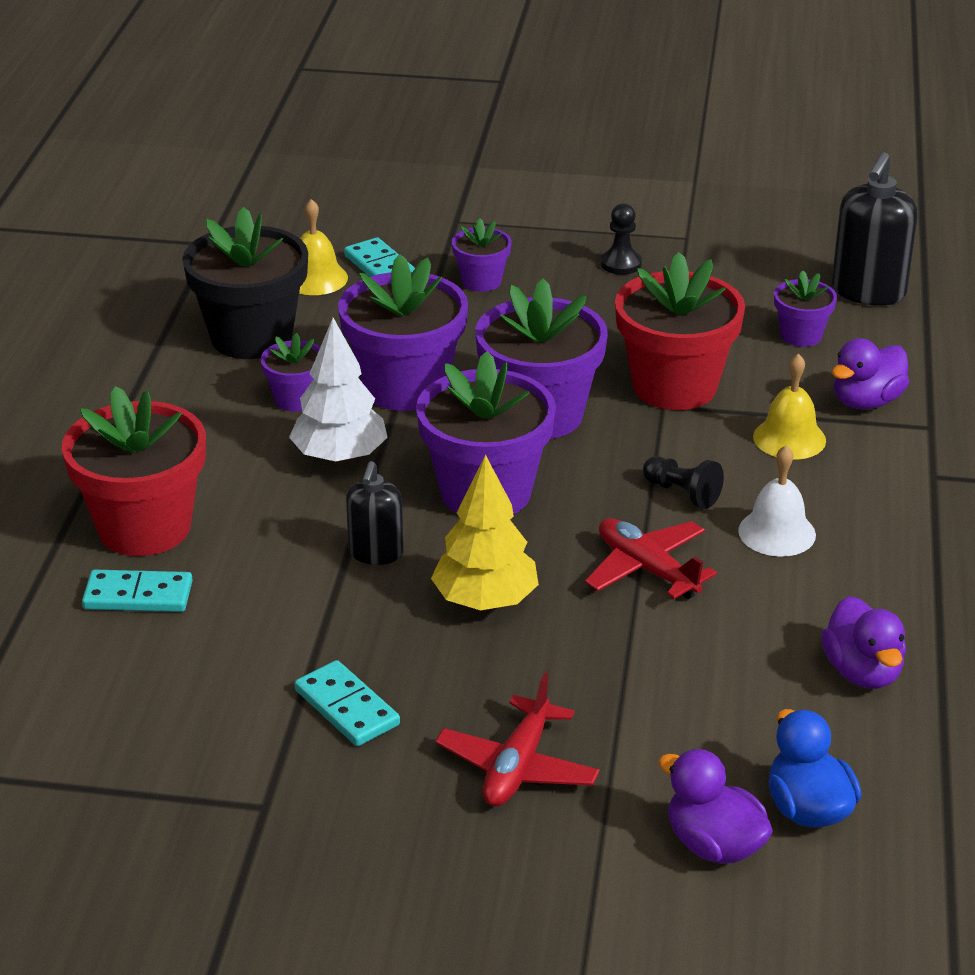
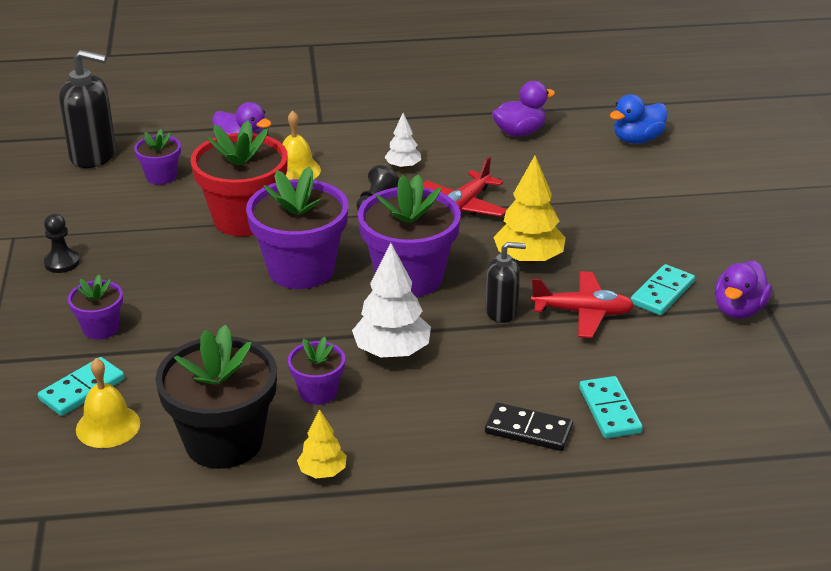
camera: 105 degrees left, 0 degrees up
(144, 527) = (528, 430): red flower pot -> black domino
(169, 387) = (322, 472): none -> yellow tree
(405, 387) = (282, 338): purple flower pot -> none
(517, 767) = (669, 225): red plane -> red plane (582, 312)
(714, 845) = (682, 162): purple duck -> purple duck (738, 310)
(777, 532) = (403, 166): white bell -> white tree

